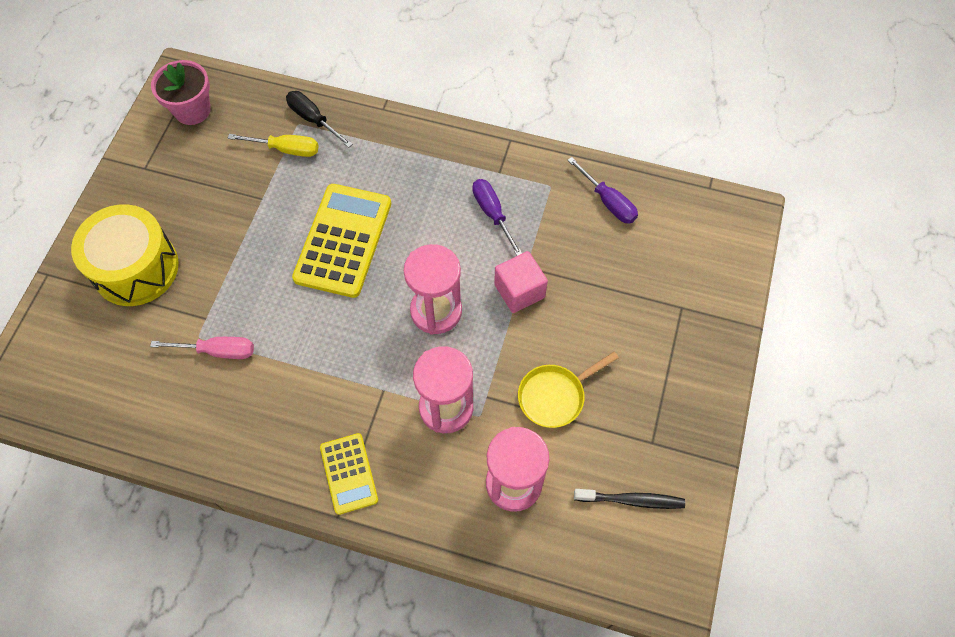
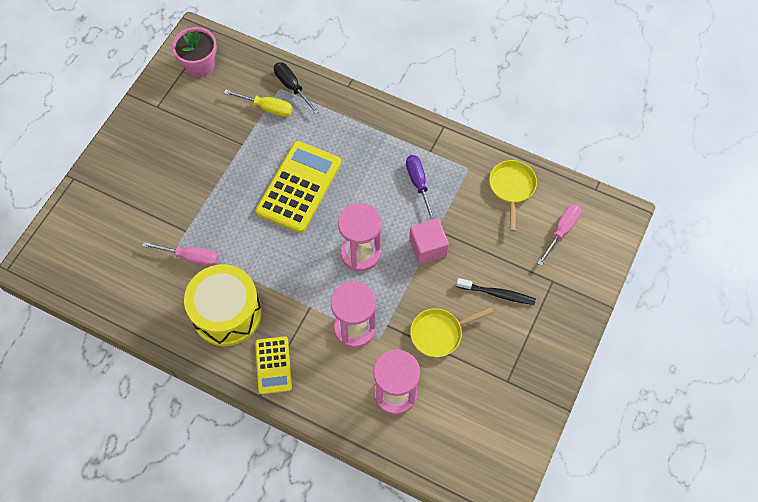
camera: 10 degrees right, 0 degrees up
(136, 268) = (139, 184): yellow drum -> yellow drum (227, 313)
(608, 202) = (511, 188): purple screwdriver -> yellow pan
(630, 500) = (481, 421): black toothbrush -> black toothbrush (497, 294)
(680, 244) = (561, 231): none -> pink screwdriver

